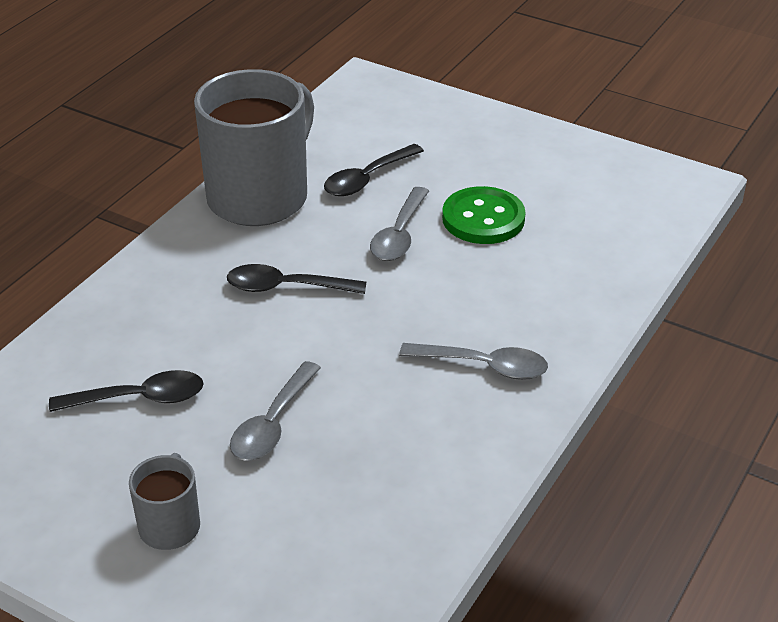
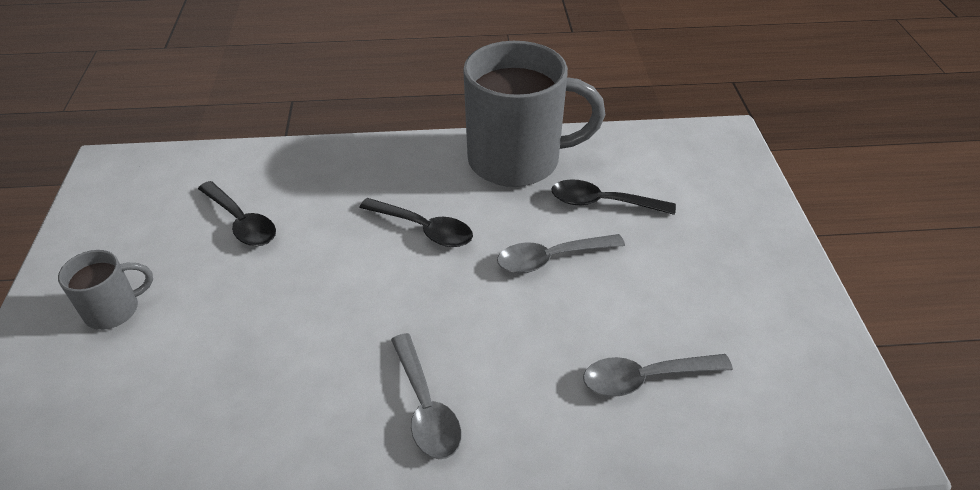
camera: 55 degrees right, 5 degrees up
(272, 424) = (258, 306): grey spoon -> grey spoon (645, 378)
(286, 287) = (424, 229): black spoon -> black spoon turned 150 degrees clockwise
(483, 218) = (629, 300): green button -> none

